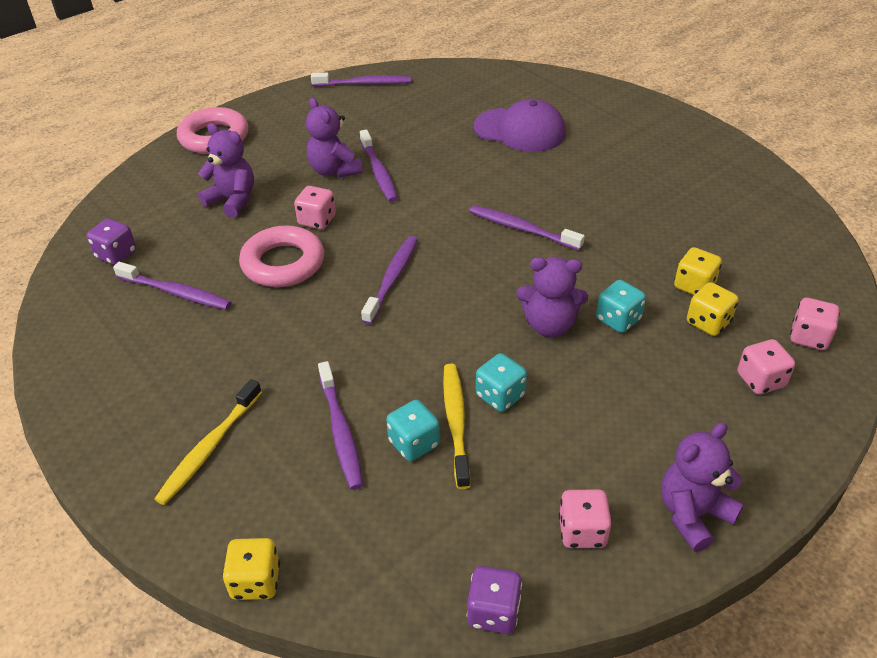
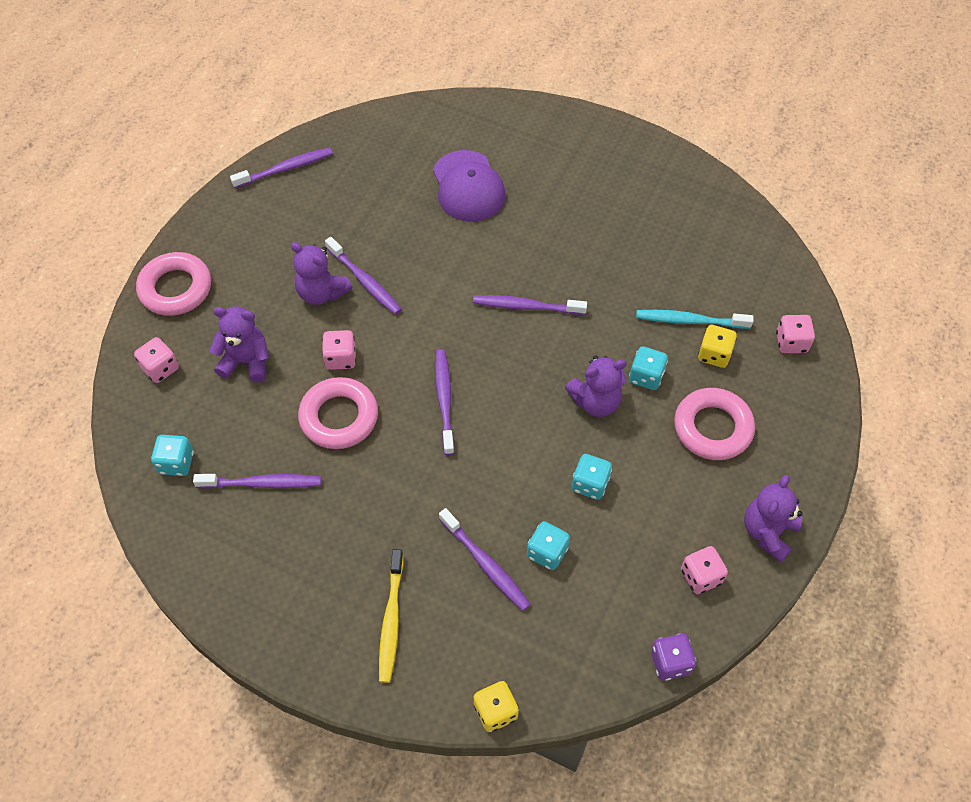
camera: 25 degrees left, 15 degrees up
(116, 255) = (176, 463): purple dice -> turquoise dice
(456, 422) = (569, 521): yellow toothbrush -> none
(520, 130) = (468, 186): purple cap -> purple cap turned 75 degrees clockwise
(672, 388) = (712, 428): none -> pink ring
(694, 286) = (690, 320): yellow dice -> turquoise toothbrush
(760, 380) = (771, 397): pink dice -> pink dice (160, 368)

